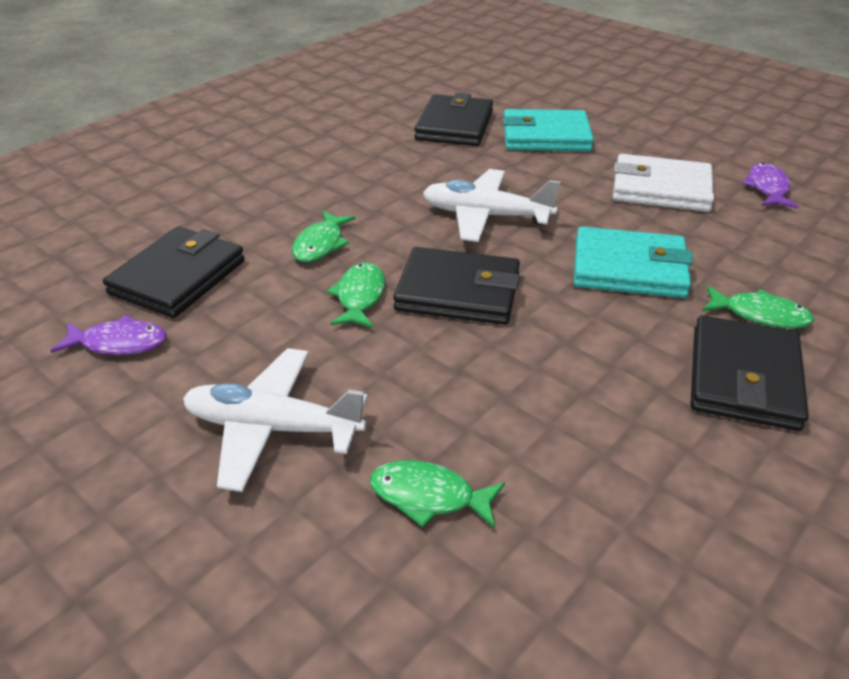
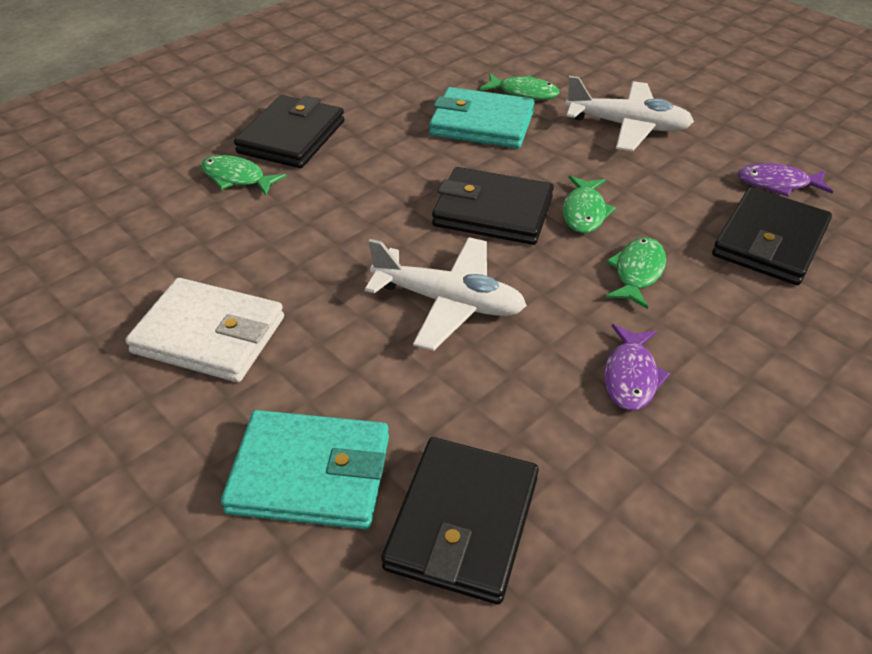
camera: 175 degrees left, 5 degrees up
(629, 268) = (321, 226): turquoise wallet -> turquoise wallet (482, 124)
(767, 188) = (71, 327): purple fish -> purple fish (630, 376)

